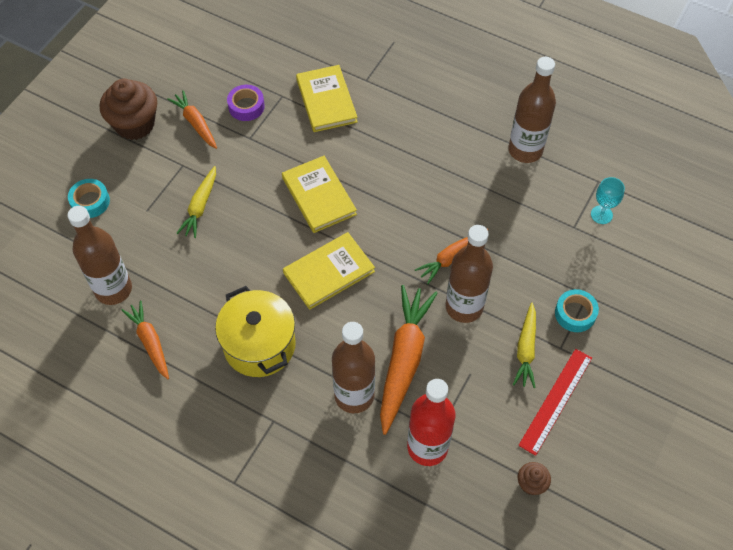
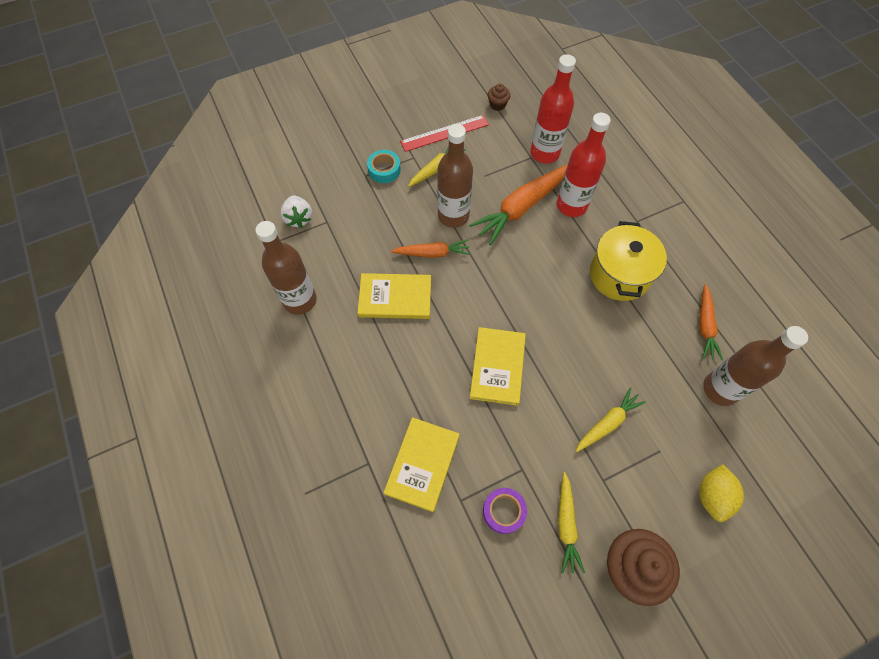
camera: 145 degrees left, 5 degrees up
(90, 202) = (712, 496): turquoise tape -> yellow lemon
(195, 123) = (566, 525): orange carrot -> yellow carrot
(329, 272) = (533, 297): yellow book -> yellow book (395, 297)
(354, 395) = (571, 205): brown bottle -> red bottle
(601, 214) = (299, 218): turquoise goblet -> white strawberry

